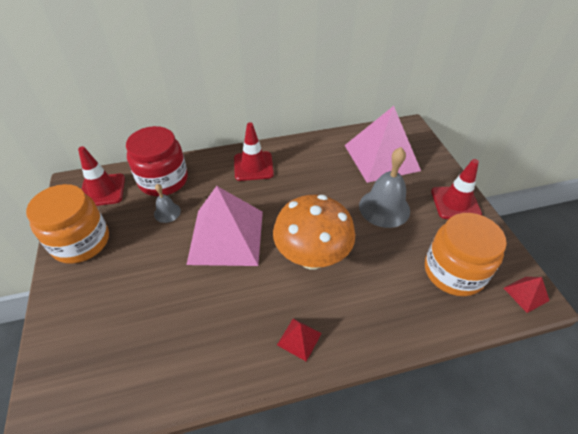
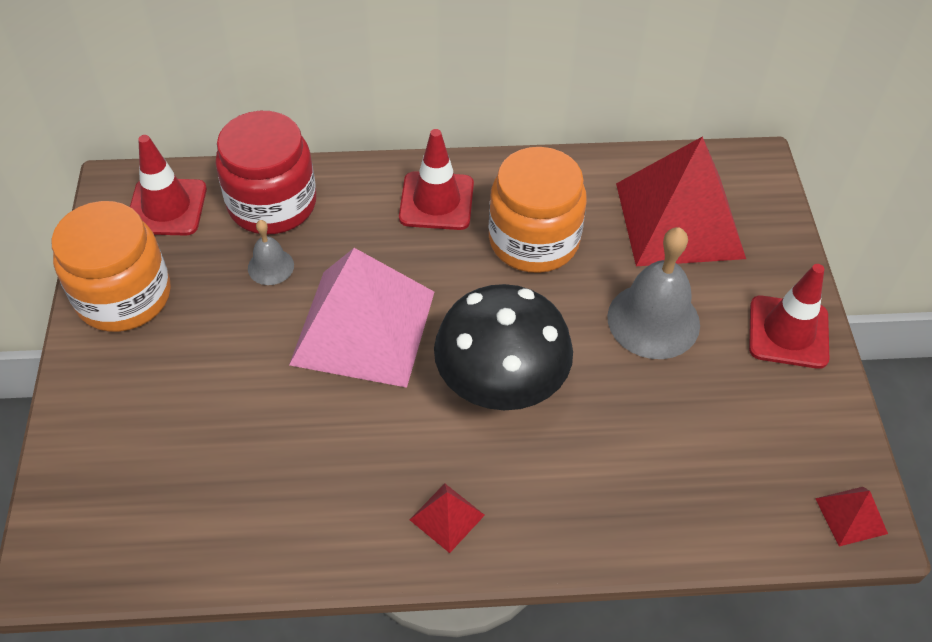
camera: 10 degrees right, 5 degrees up
(312, 257) = (500, 388): orange mushroom -> black mushroom
(381, 157) = (679, 220): pink pyramid -> red pyramid
(453, 271) = (738, 455): orange jar -> orange jar (533, 240)

